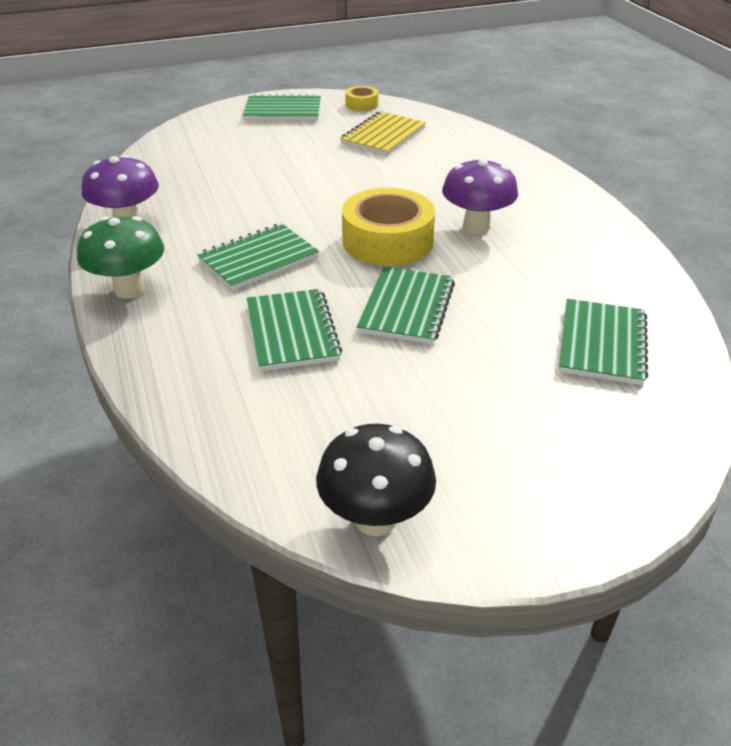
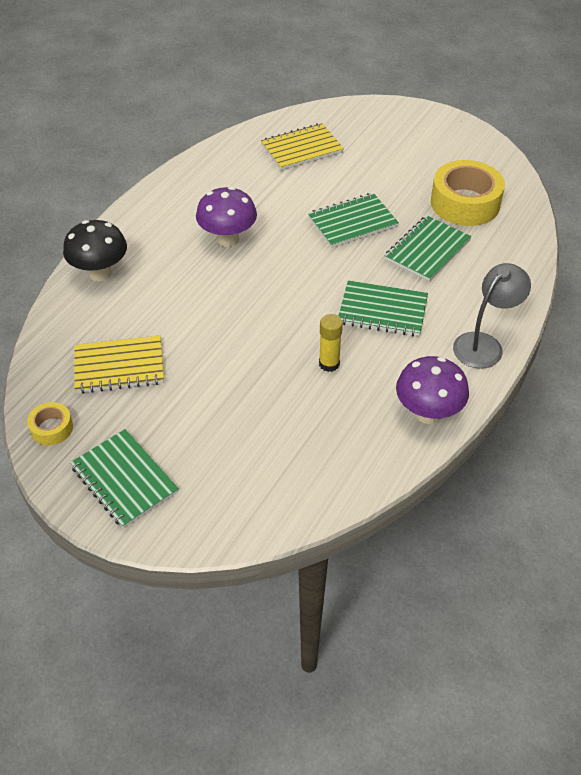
camera: 130 degrees left, 10 degrees up
(129, 290) = (484, 344): green mushroom -> grey lamp
(248, 207) = (329, 364): none -> yellow glue stick
(375, 519) = (495, 161): black mushroom -> black mushroom (100, 273)
(387, 241) = (291, 268): yellow tape -> yellow tape (465, 203)
(602, 344) = (301, 149): green notebook -> yellow notebook

